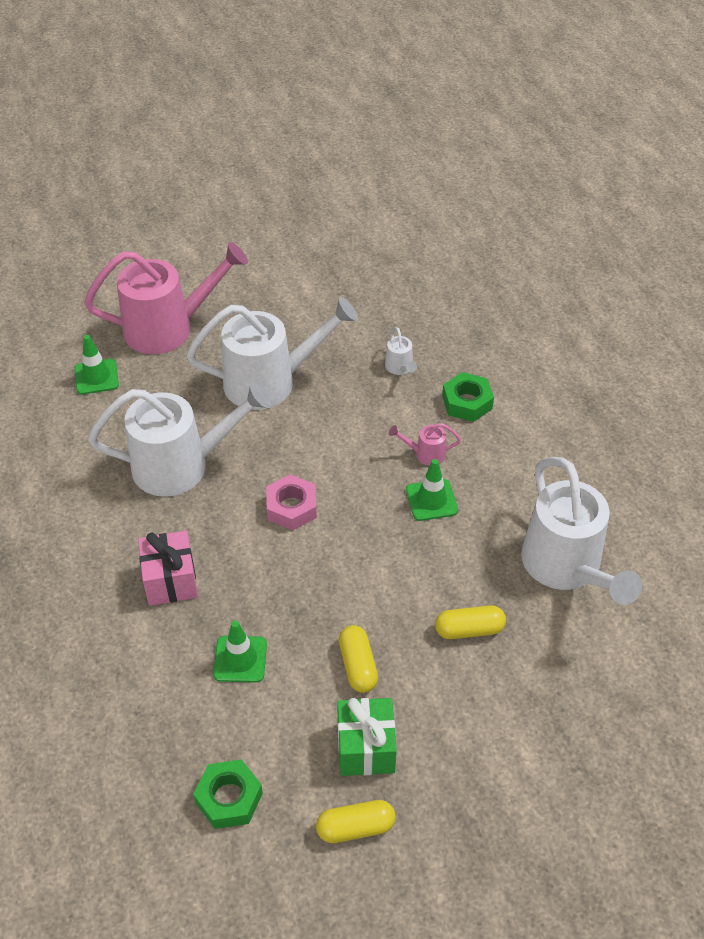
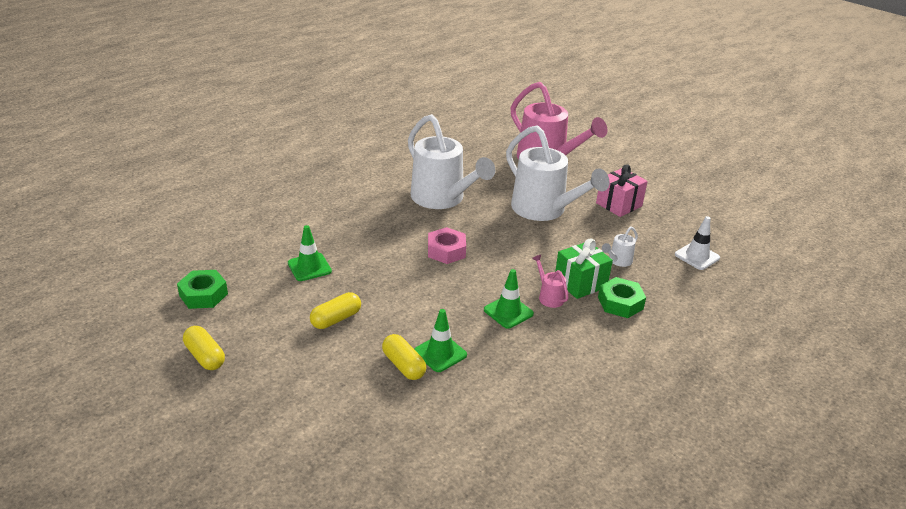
camera: 60 degrees right, 15 degrees down
(96, 377) = (481, 149): green traffic cone -> green traffic cone (440, 353)
(170, 580) = (351, 222): pink gift -> pink gift (619, 204)
(366, 748) = (271, 343): green gift -> green gift (580, 283)
(429, 304) = (697, 256): none -> white traffic cone
(566, 568) = (504, 405): white watering can -> none

